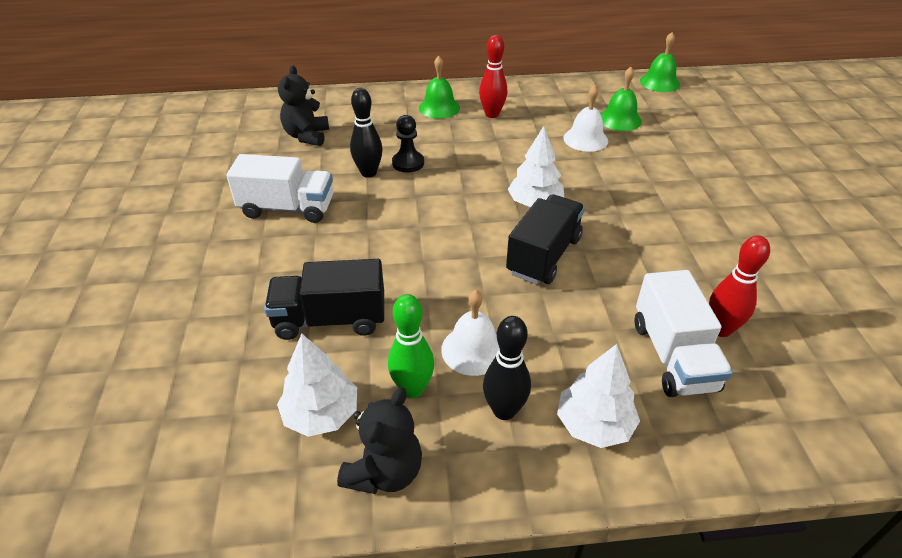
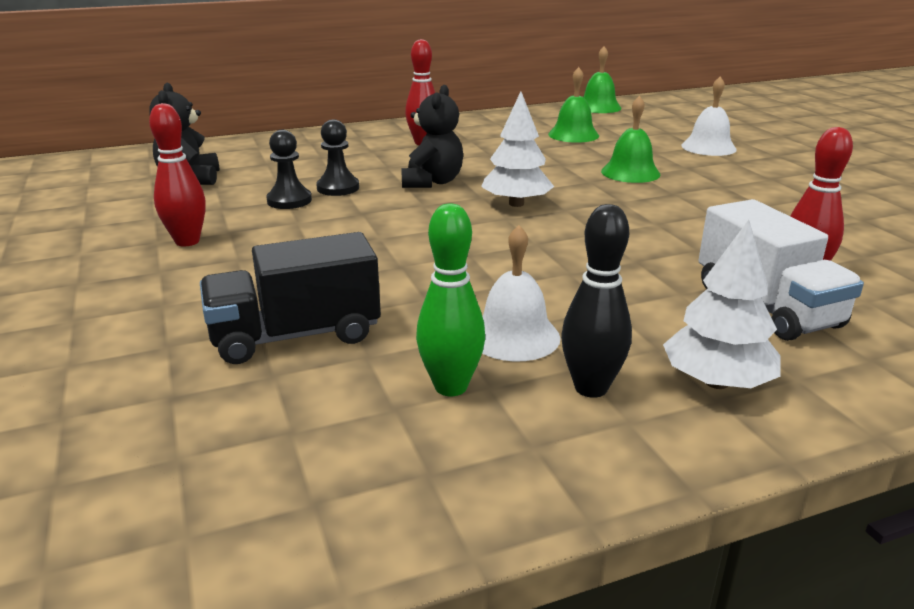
camera: 15 degrees left, 15 degrees down
(287, 208) = (187, 241): white truck -> red bowling pin
(321, 414) = (325, 435): white tree -> none
(368, 173) = (289, 200): black bowling pin -> black pawn
(385, 472) = (455, 482): black teddy bear -> black teddy bear (432, 182)
(439, 108) = (355, 143): green bell -> green bell (630, 172)
(544, 256) = (554, 243): black truck -> none
(585, 139) = (544, 151): white bell -> white bell (708, 147)

